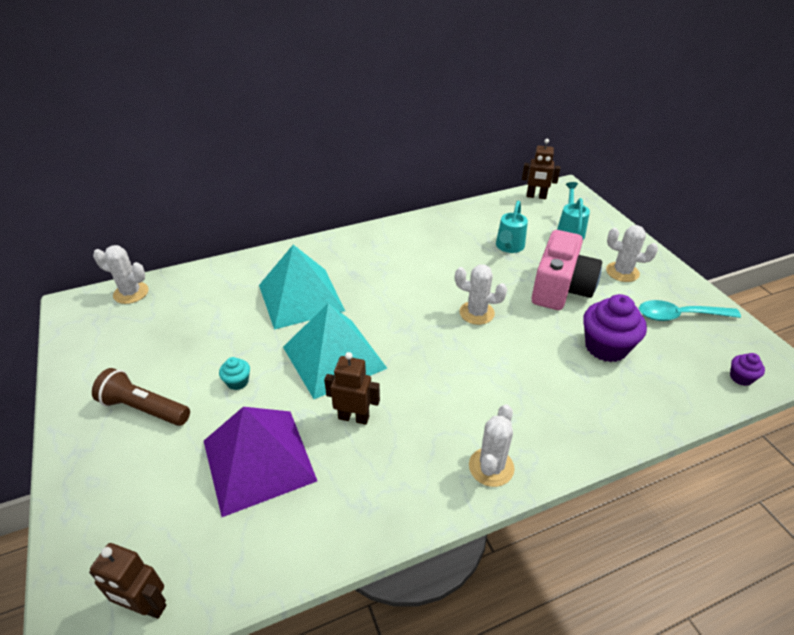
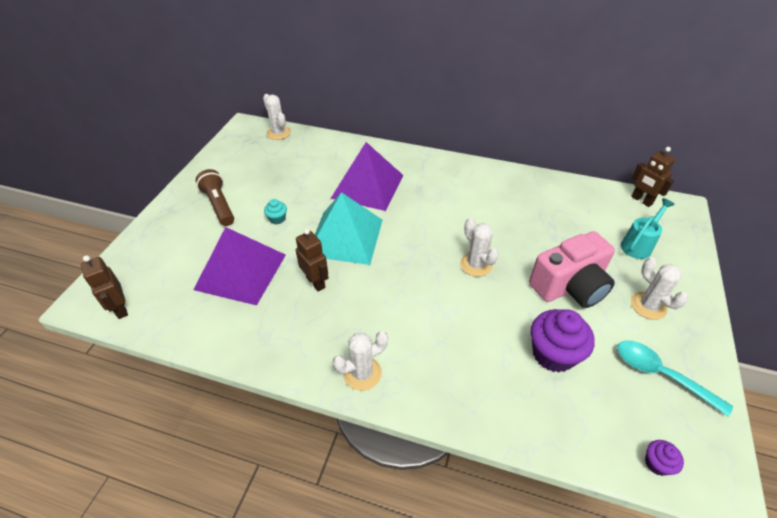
camera: 40 degrees right, 5 degrees up
(301, 297) = (367, 186): turquoise pyramid -> purple pyramid
(509, 247) = (563, 229): turquoise watering can -> none

